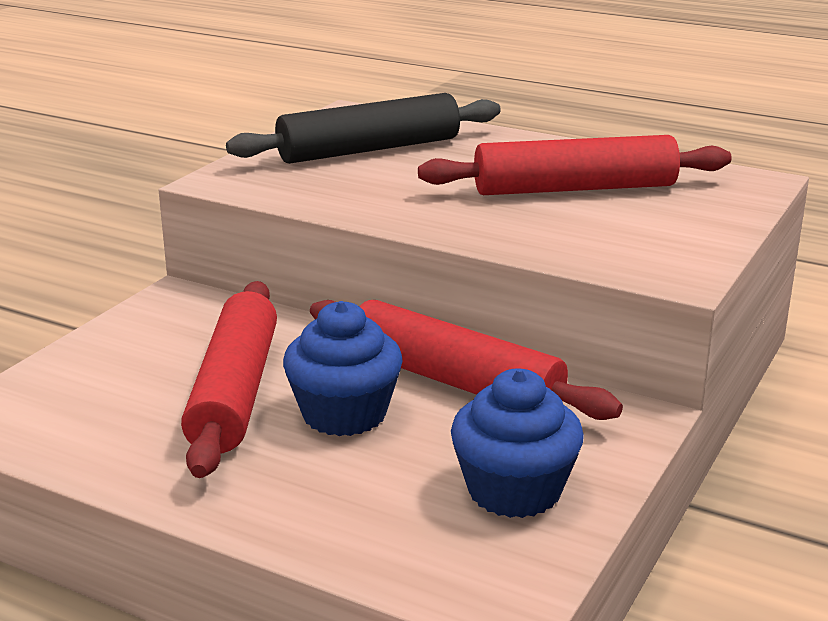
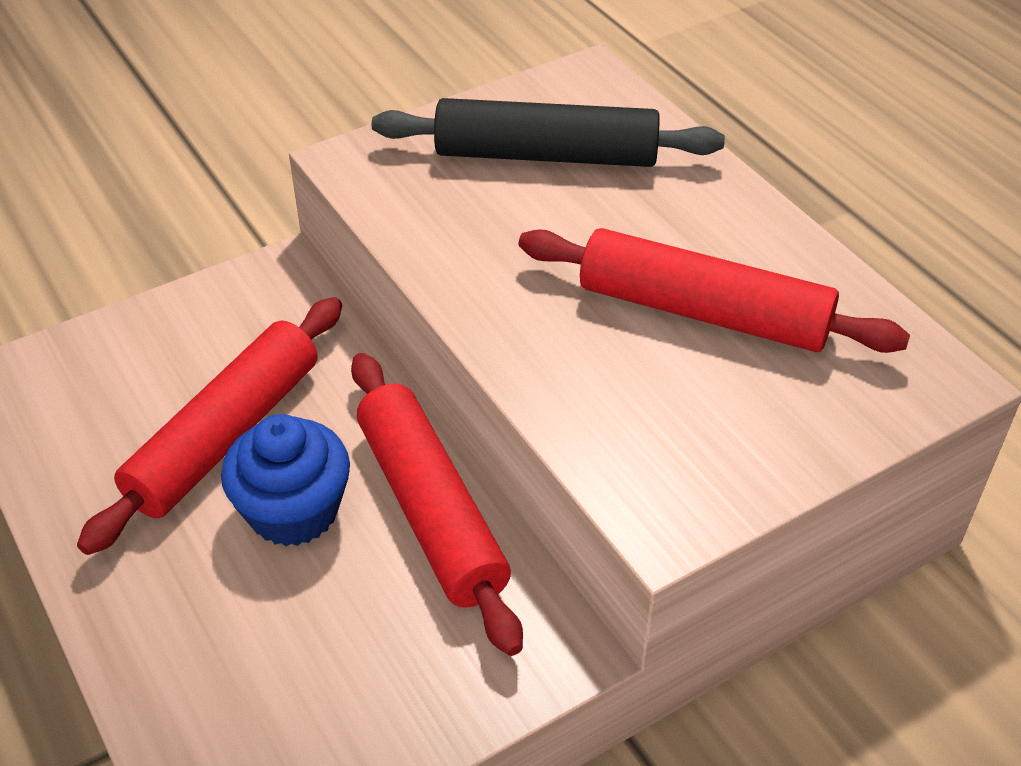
camera: 30 degrees right, 20 degrees up
(514, 490) = (354, 694): blue cupcake -> none

